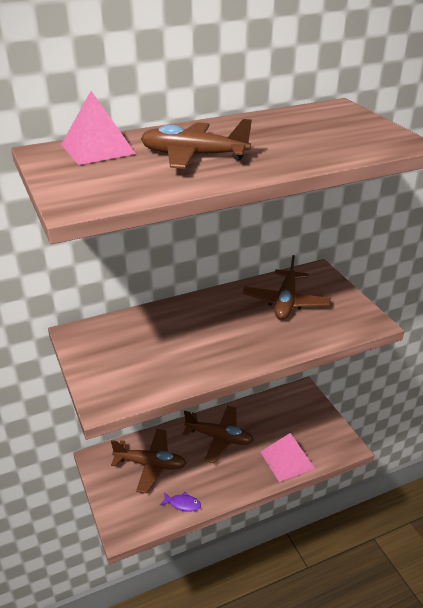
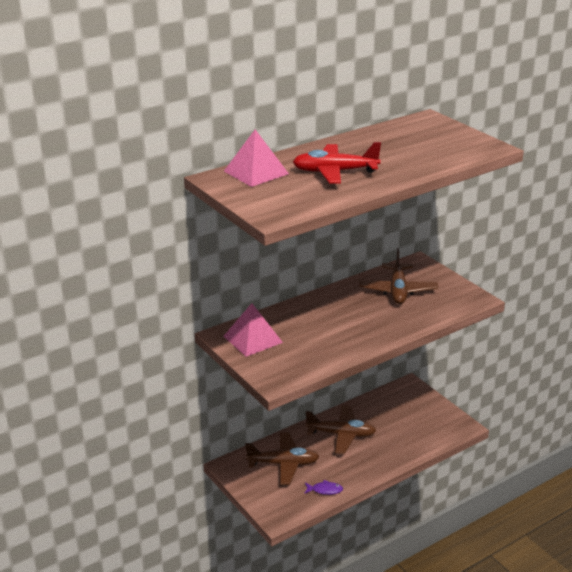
camera: 10 degrees left, 5 degrees down
(193, 156) = (335, 172): brown plane -> red plane
(287, 460) = (410, 444): pink pyramid -> pink pyramid (253, 339)

